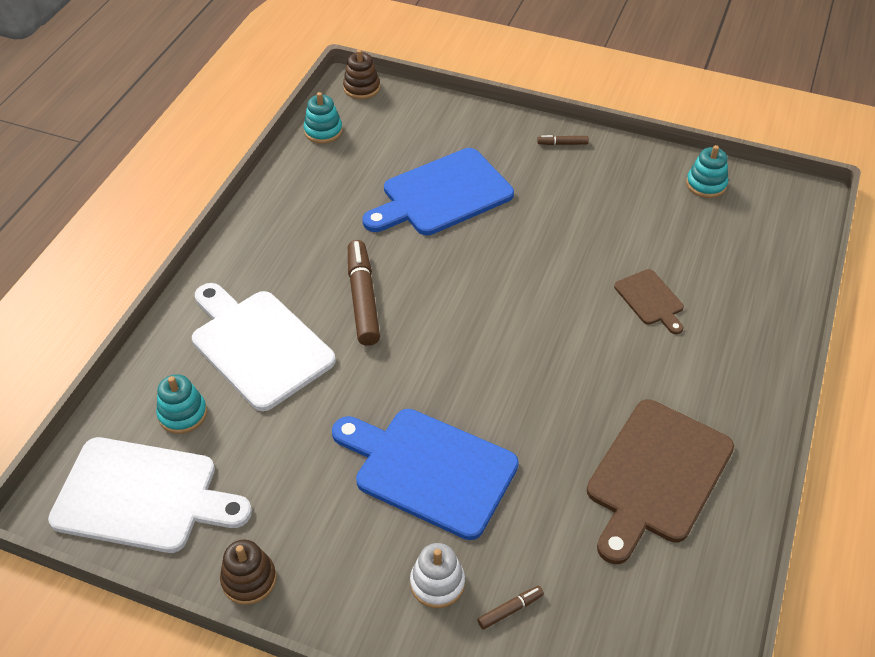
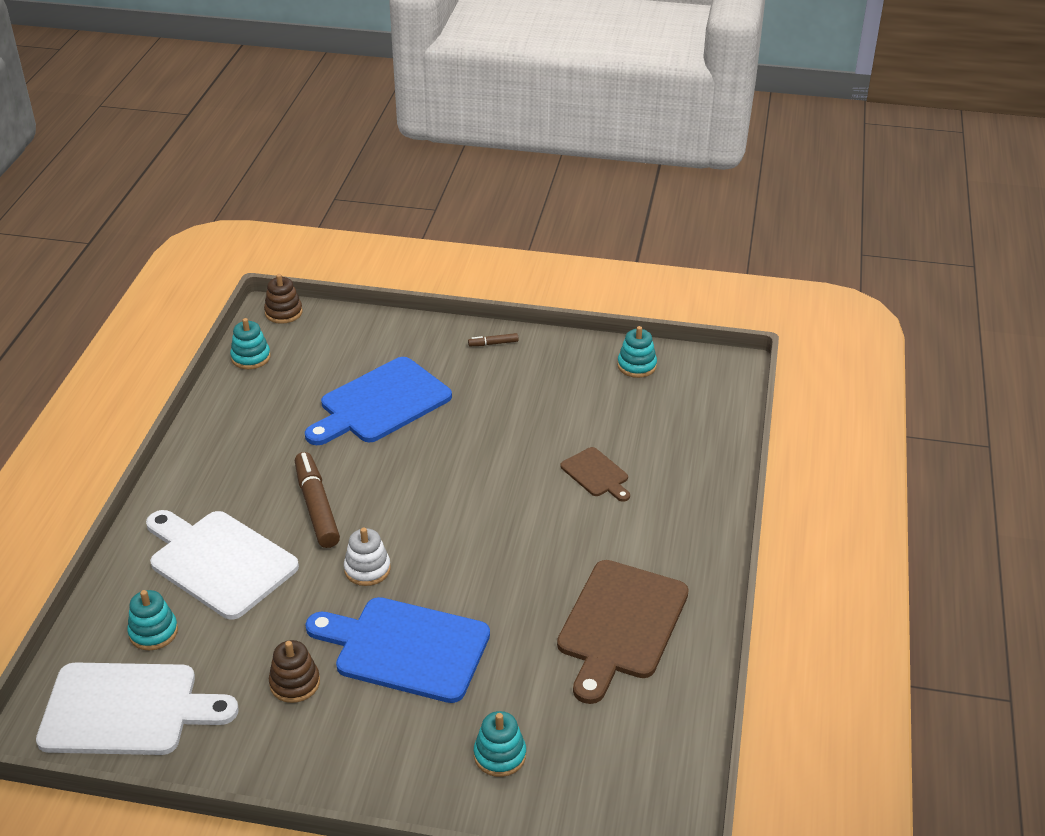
camera: 10 degrees left, 10 degrees down
(249, 579) = (246, 766): brown stacking toy -> brown stacking toy (295, 683)
(437, 583) = (428, 743): white stacking toy -> white stacking toy (367, 569)
(510, 610) = (500, 755): brown marker -> turquoise stacking toy

